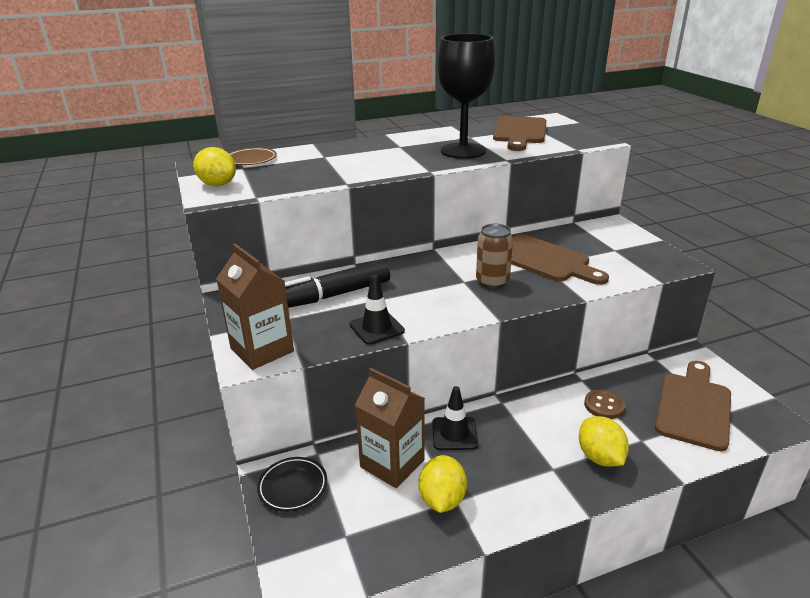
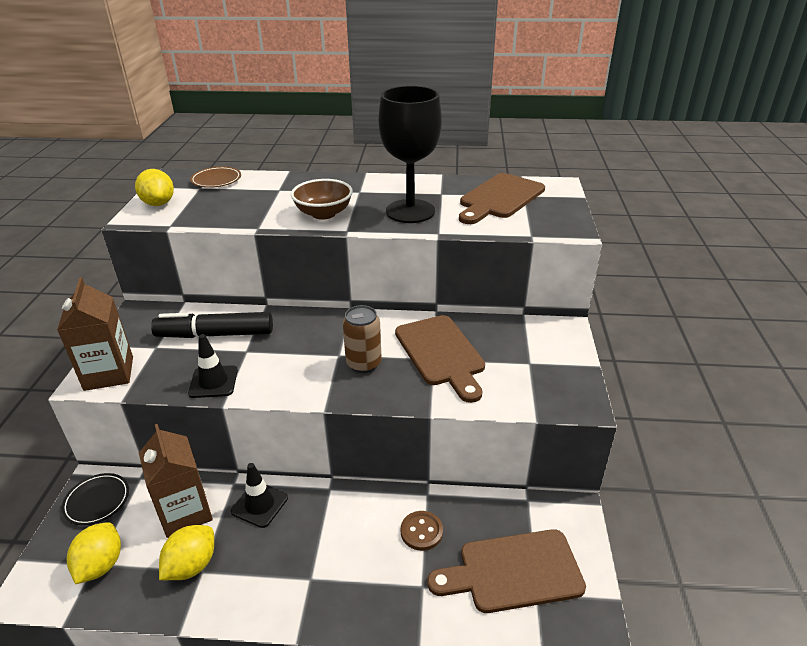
camera: 25 degrees right, 5 degrees up
(392, 164) = (323, 214): none -> brown bowl
(599, 457) = (363, 586): yellow lemon -> yellow lemon (101, 565)
(693, 407) = (513, 572): brown cutting board -> brown cutting board turned 150 degrees counterclockwise

